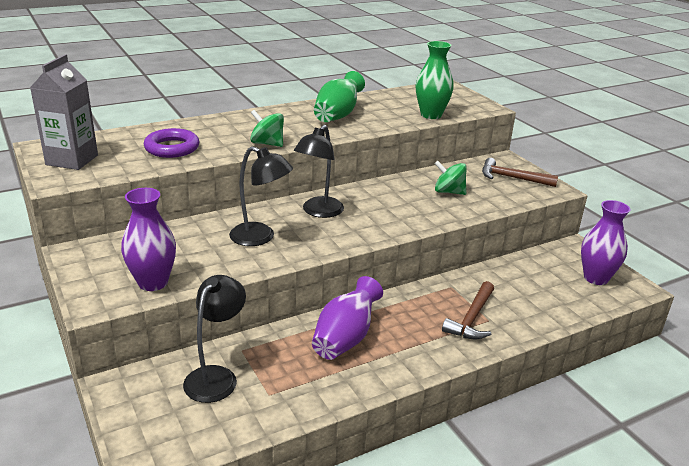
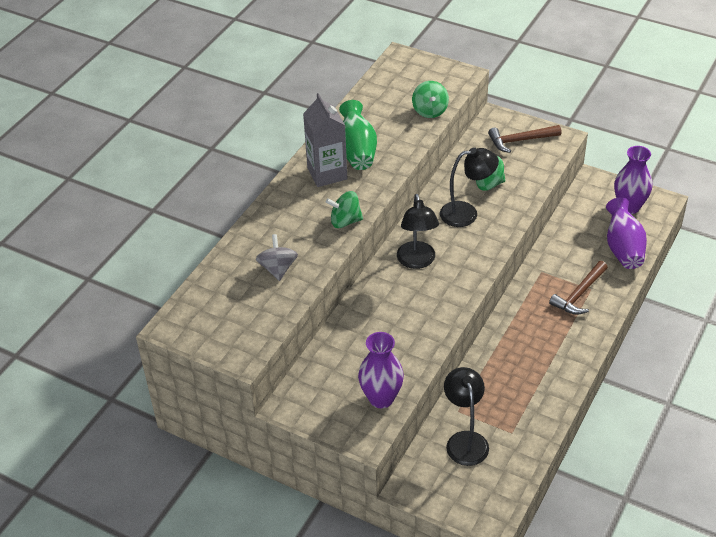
camera: 30 degrees left, 15 degrees up
(72, 160) = (219, 328): grey carton -> grey carton (327, 173)
(172, 148) = (278, 269): purple ring -> grey spinning top
(260, 237) = (404, 313): black lamp -> black lamp (467, 213)
(345, 338) = (515, 360): purple vase -> purple vase (623, 248)
(431, 115) = (430, 111): green vase -> green spinning top
(471, 318) = (579, 294): brown hammer -> brown hammer turned 45 degrees clockwise

